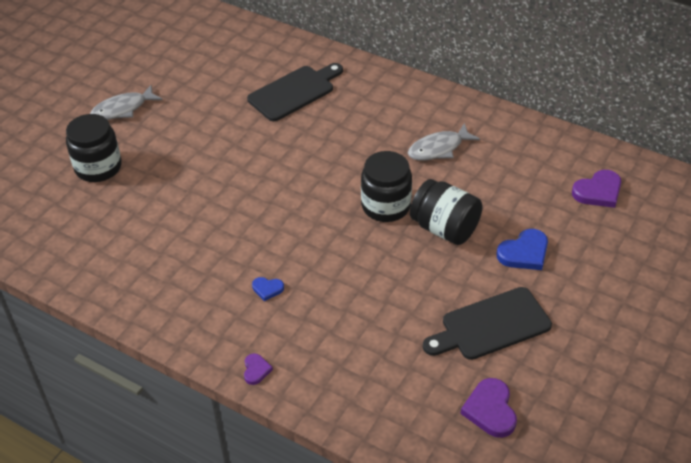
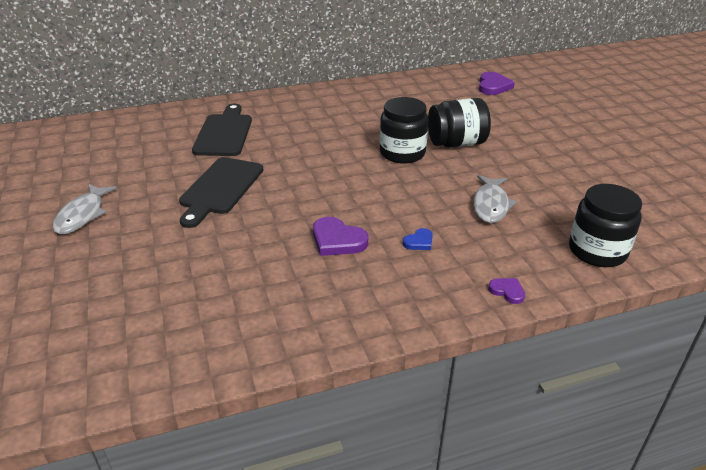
camera: 50 degrees left, 10 degrees down
(98, 167) = (127, 263): black jar -> black jar (597, 251)
(439, 148) = (377, 112): grey fish -> grey fish (490, 205)
(490, 410) = (653, 204): purple heart -> purple heart (337, 240)
(491, 325) = (571, 168): black cutting board -> black cutting board (220, 188)
(524, 253) = (516, 129): blue heart -> none

